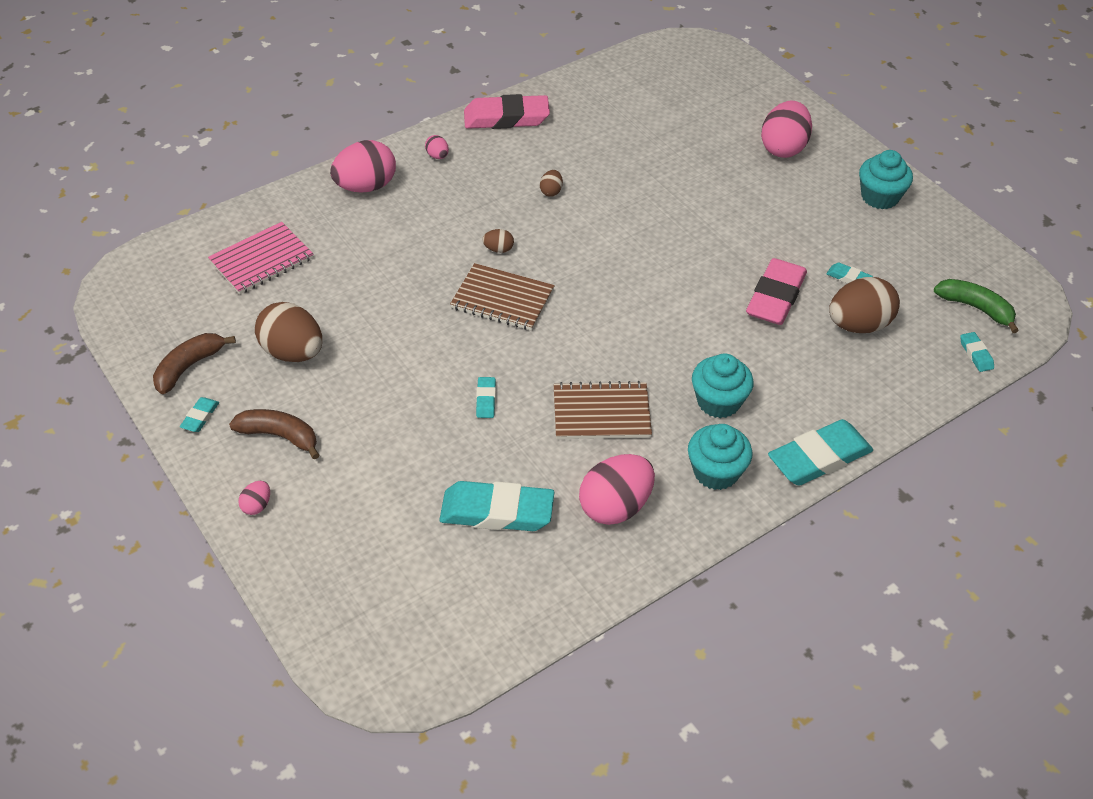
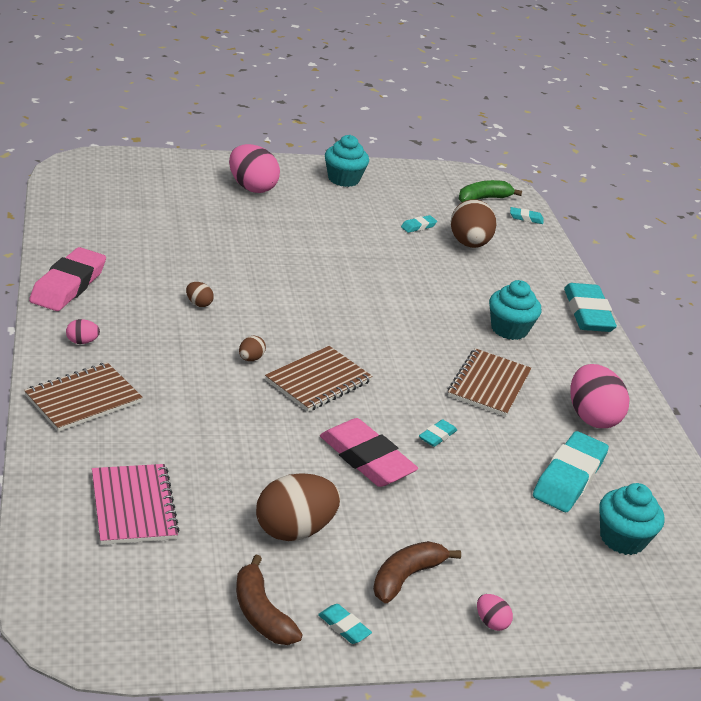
camera: 70 degrees left, 15 degrees down
(366, 186) = (83, 399): pink egg -> brown notebook
(486, 400) = (437, 436): turquoise eraser -> turquoise eraser turned 75 degrees counterclockwise
(716, 472) = (579, 359): turquoise cupcake -> turquoise cupcake (622, 538)
(775, 297) = (416, 261): pink eraser -> pink eraser (366, 459)

